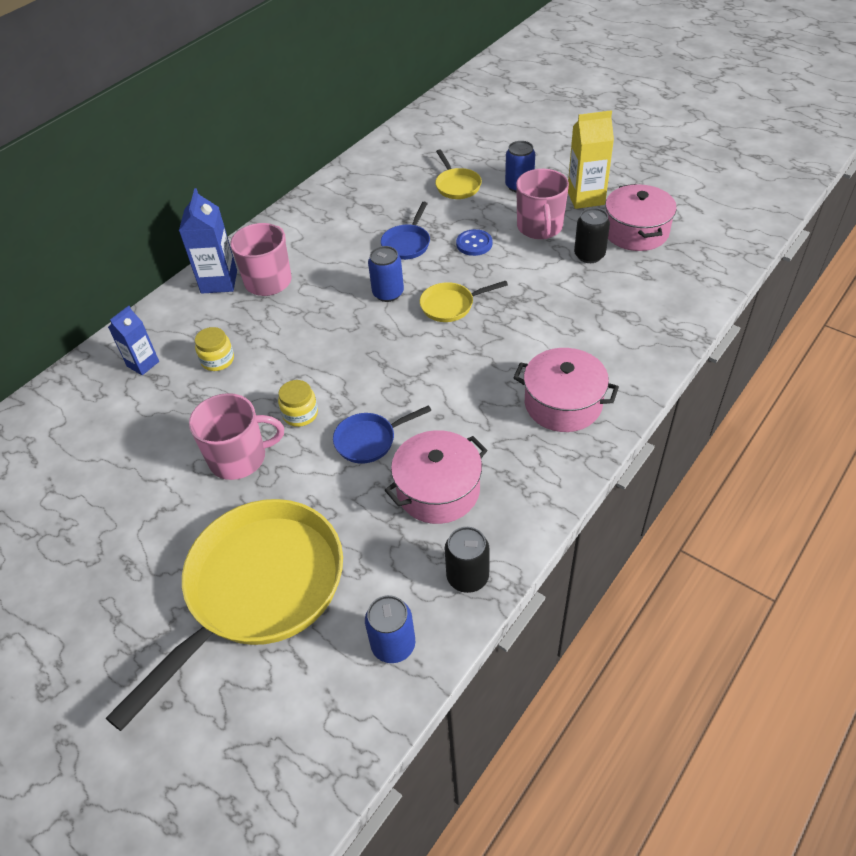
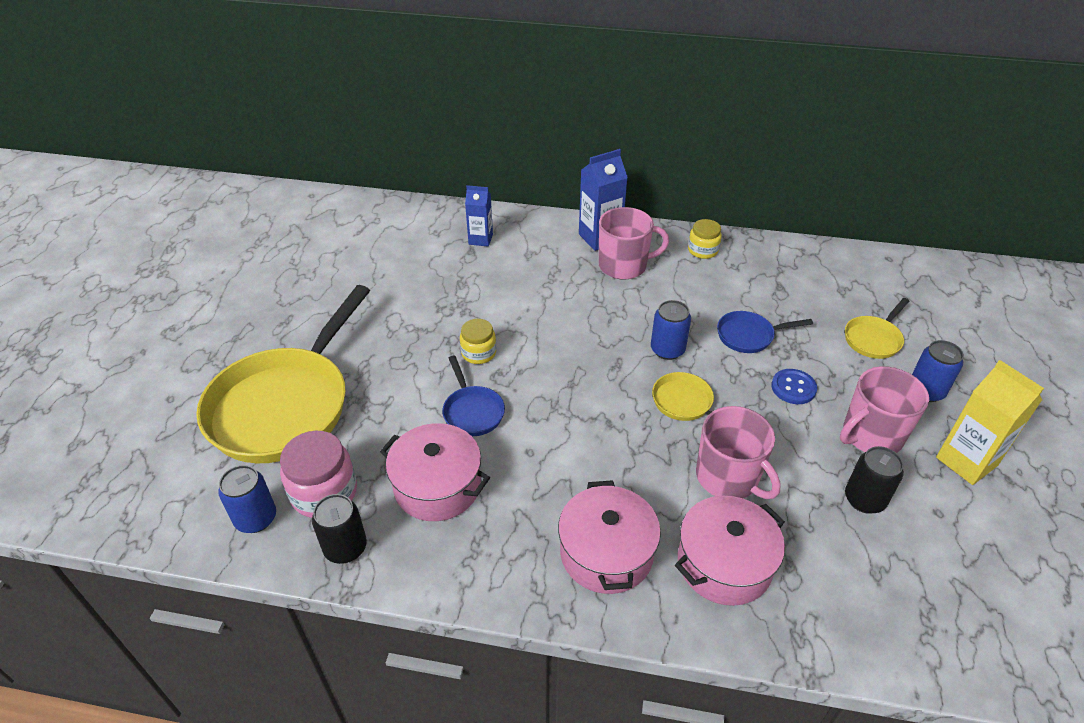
camera: 60 degrees right, 5 degrees down
(217, 360) = (510, 277): yellow jar -> yellow jar (703, 250)
(239, 458) = (412, 336): pink mug -> pink mug (728, 477)
(258, 589) = (285, 405): yellow pan -> yellow pan turned 105 degrees clockwise
(369, 440) = (472, 411): blue pan -> blue pan turned 150 degrees counterclockwise
(394, 579) = (324, 492): none -> pink jar
(636, 232) = (951, 535): pink pot -> pink pot (724, 563)

